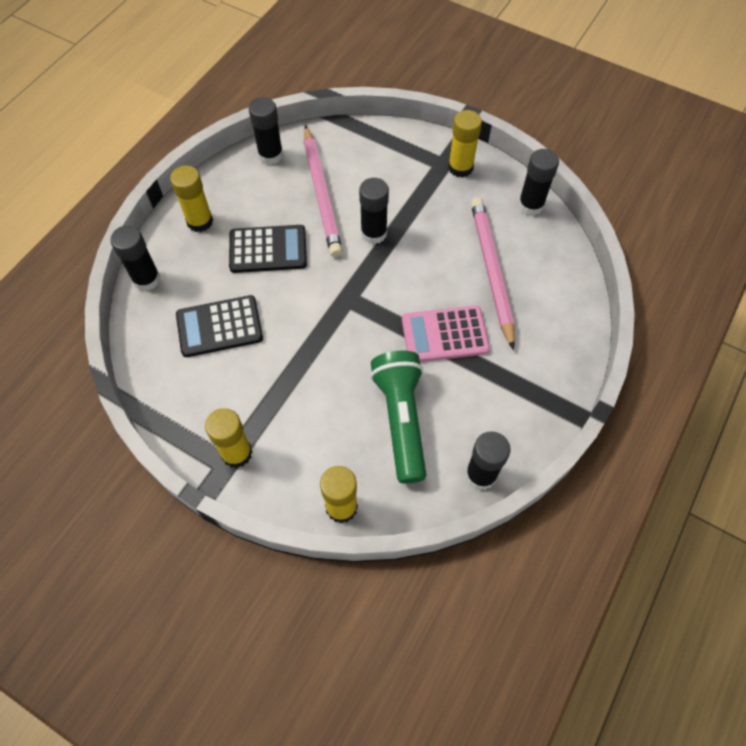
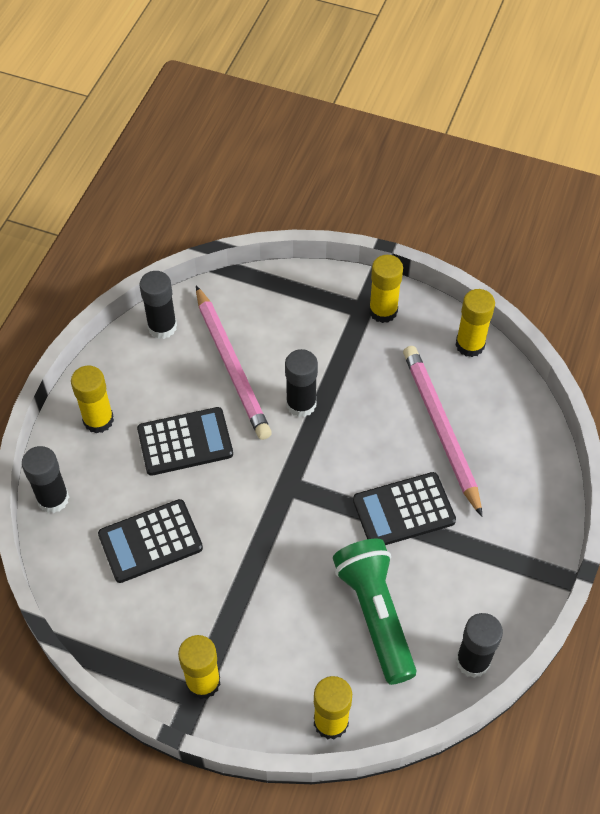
camera: 10 degrees left, 5 degrees down
(444, 335) = (403, 510): pink calculator -> black calculator
(530, 205) = (470, 345): black glue stick -> yellow glue stick

